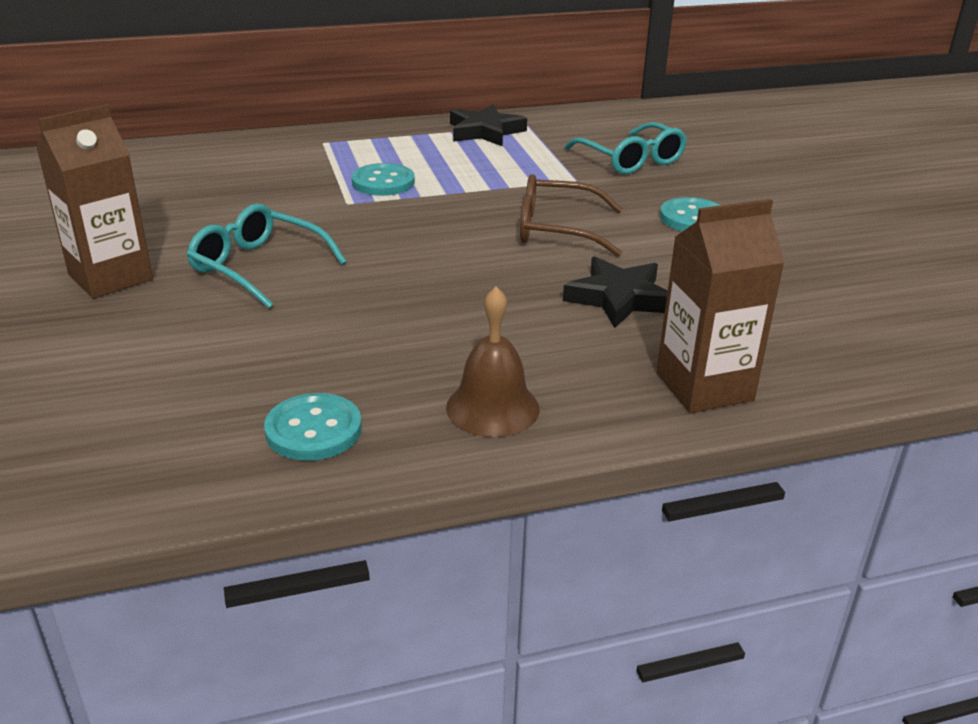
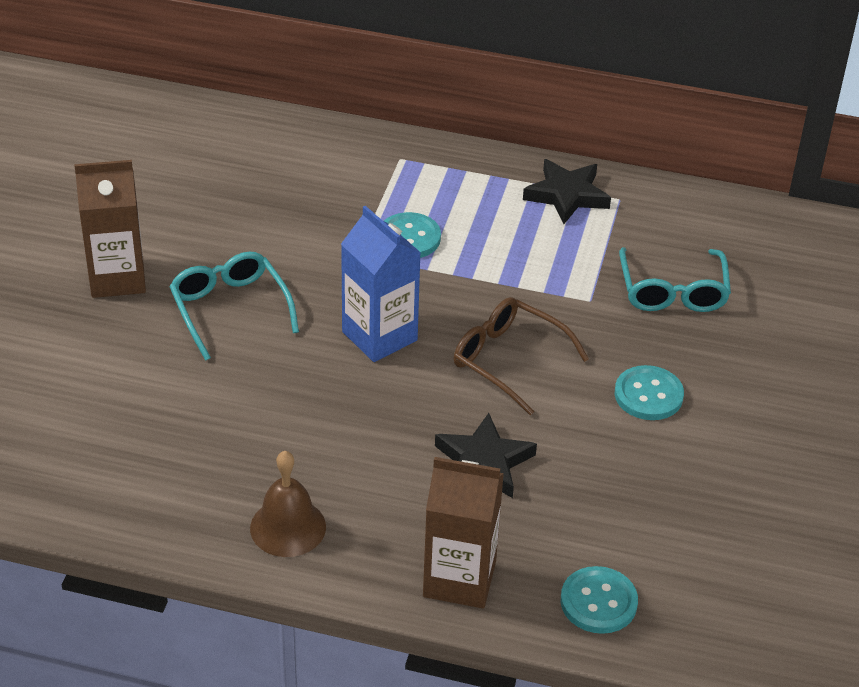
camera: 30 degrees right, 10 degrees up
(313, 430) = (155, 492): turquoise button -> turquoise button (598, 602)
(426, 245) = (379, 336): none -> blue carton

